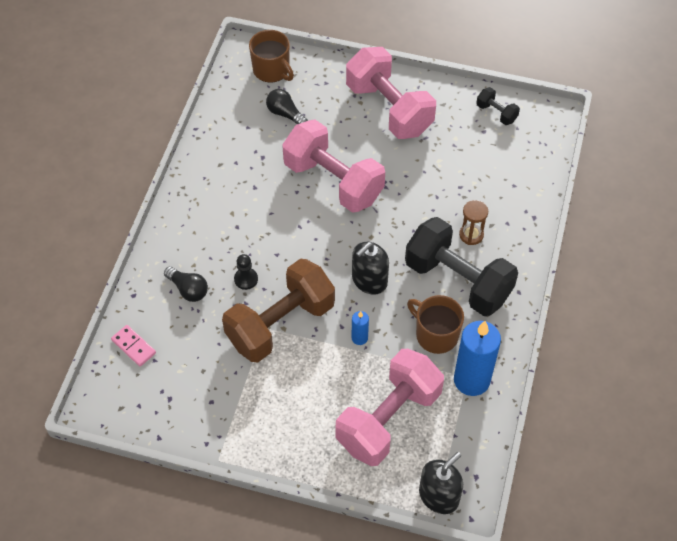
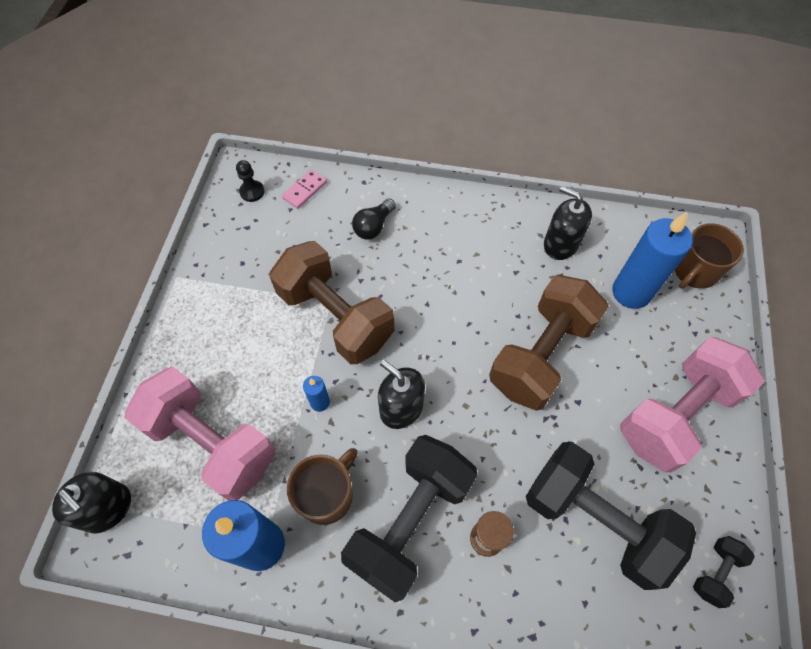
camera: 85 degrees right, 5 degrees up
(232, 152) = (560, 244): none -> black soap dispenser
(246, 279) = (391, 277): black pawn -> black pawn (252, 192)
(285, 114) = (631, 292): black light bulb -> blue candle
(333, 181) = (541, 355): pink dumbbell -> brown dumbbell
(461, 170) = (595, 520): none -> black dumbbell

